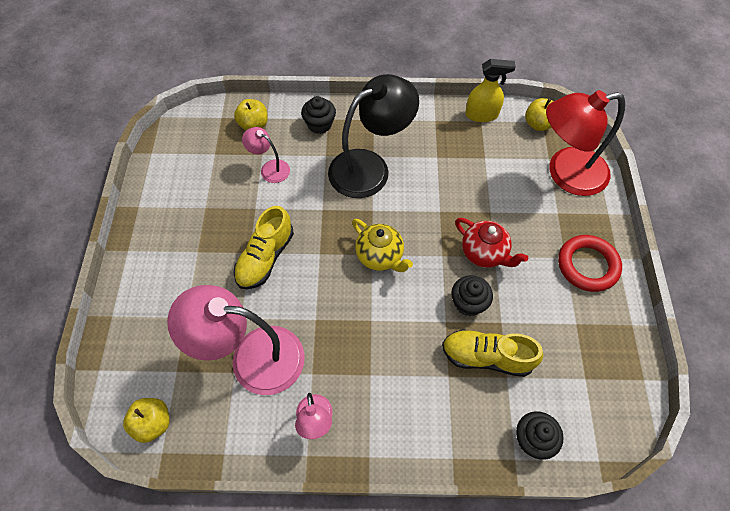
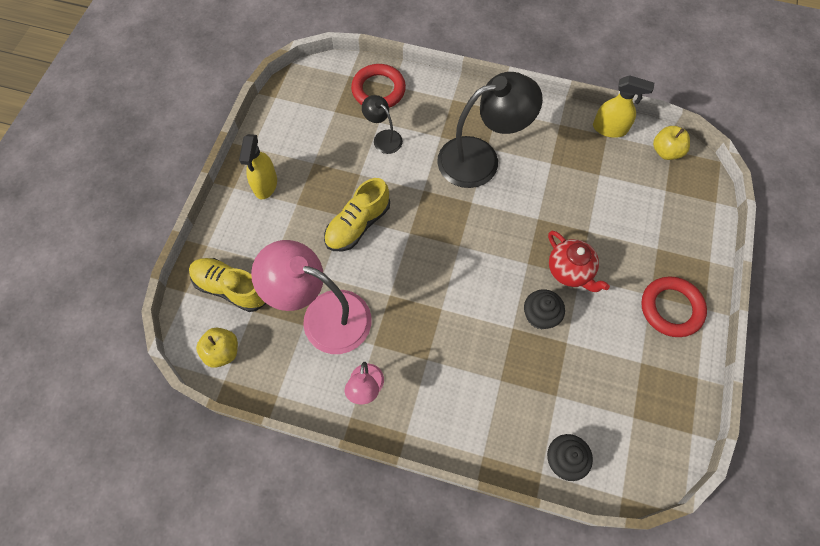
camera: 15 degrees right, 5 degrees up
(160, 240) = (265, 185): none -> yellow spray bottle
(253, 125) = (378, 90): yellow apple -> red ring
(270, 168) = (383, 137): pink lamp -> black lamp
(319, 124) = (442, 103): black cupcake -> none
(380, 256) = (466, 249): yellow teapot -> none
(486, 357) = (542, 371): yellow shoe -> yellow shoe (231, 288)
(565, 174) = (678, 210): red lamp -> none

